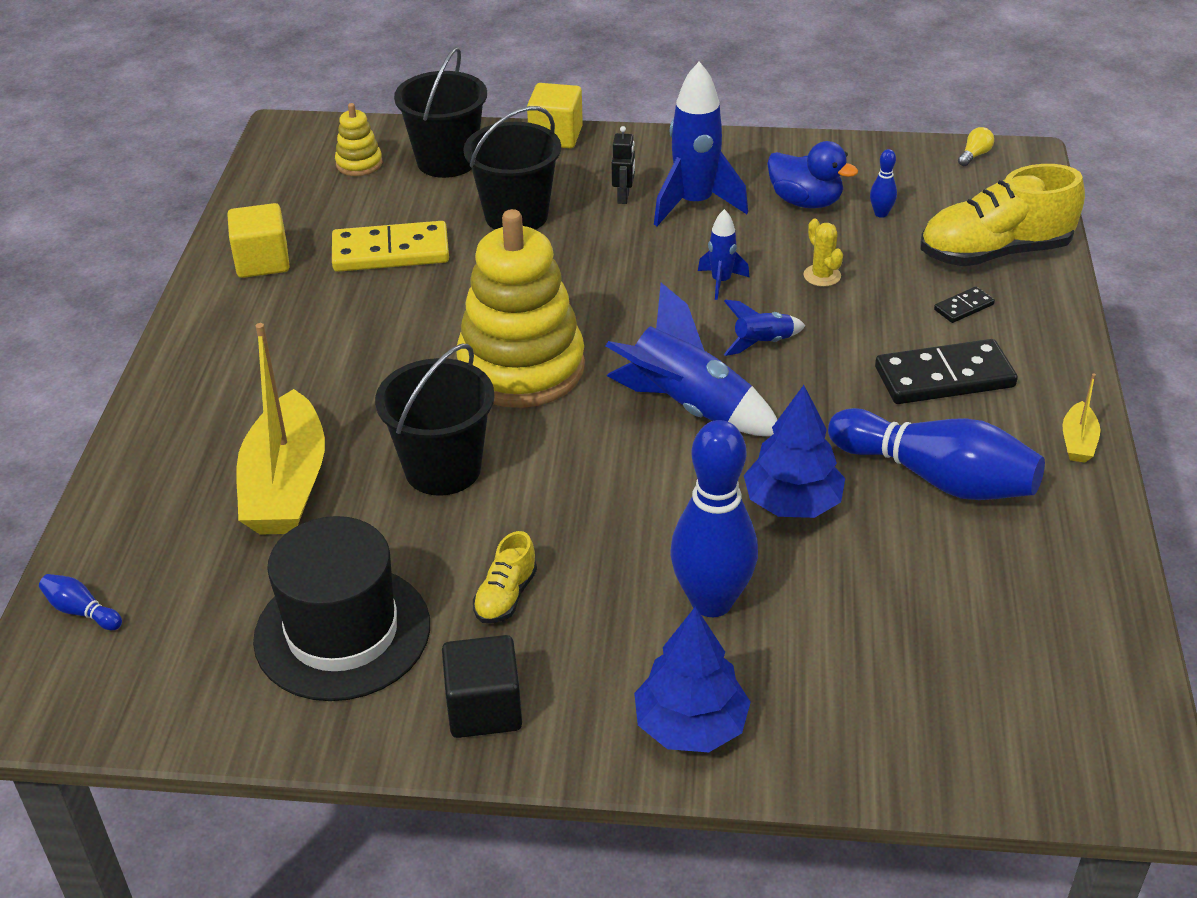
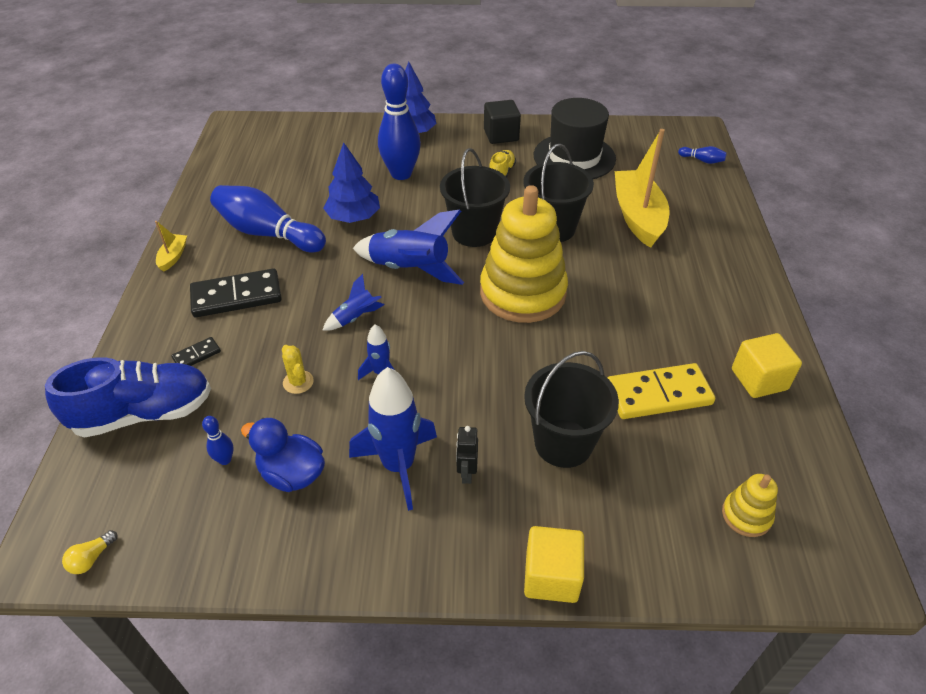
camera: 175 degrees right, 5 degrees up
(447, 161) = (657, 524): black bucket -> black bucket (474, 232)
(994, 253) = (144, 413): yellow shoe -> blue shoe

